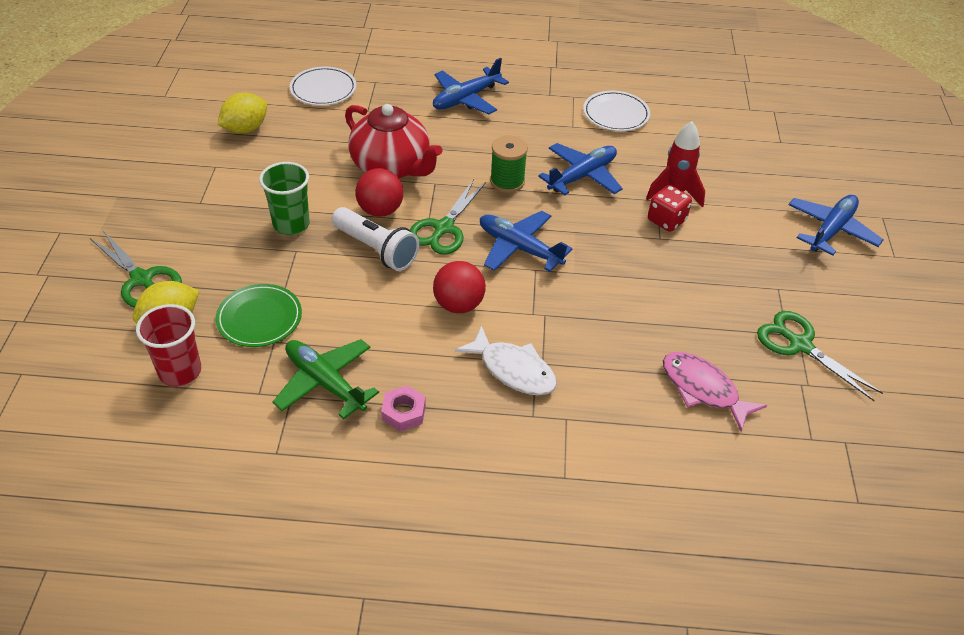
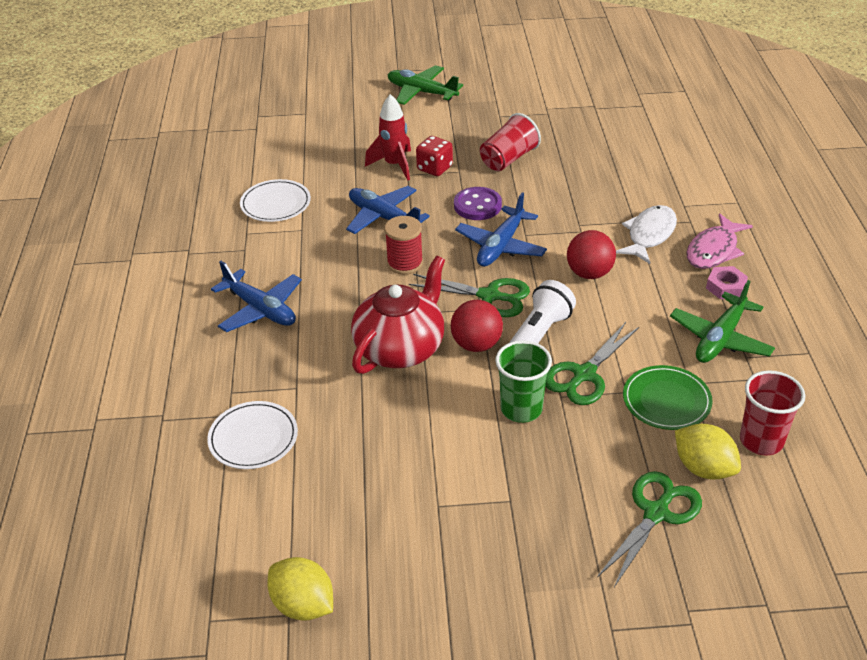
camera: 95 degrees left, 5 degrees down
(245, 129) = (354, 495): yellow lemon -> yellow lemon (303, 605)
(507, 182) = (405, 263): green spool -> red spool
(593, 242) = (477, 205): none -> purple button
(681, 280) = (508, 159): none -> red cup
(703, 389) = (622, 146): pink fish -> pink fish (714, 250)
(799, 345) = (556, 108): green scissors -> green scissors (584, 375)
(831, 230) = (421, 92): blue plane -> green plane

